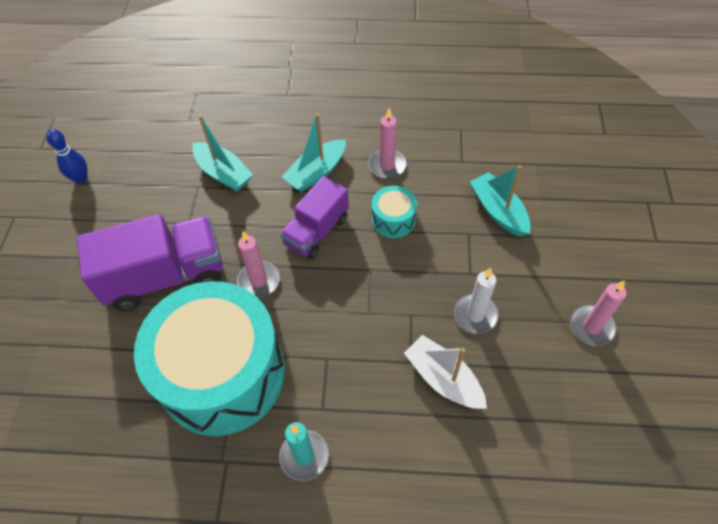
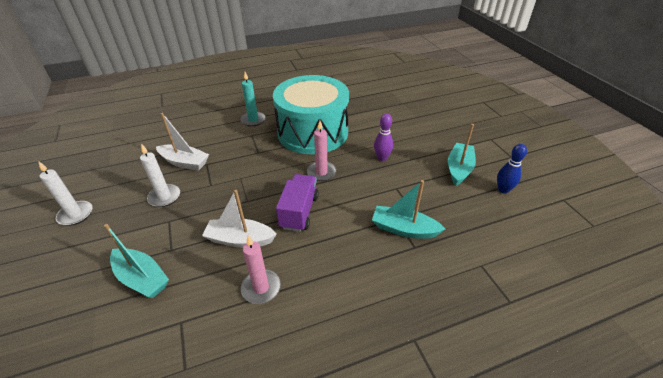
camera: 155 degrees right, 15 degrees down
(165, 276) = (382, 158): purple truck -> purple bowling pin
(316, 173) = (325, 257): turquoise boat -> turquoise boat (459, 169)
(393, 220) = (240, 239): turquoise drum -> white boat
(591, 327) = (75, 214): pink candle -> white candle

